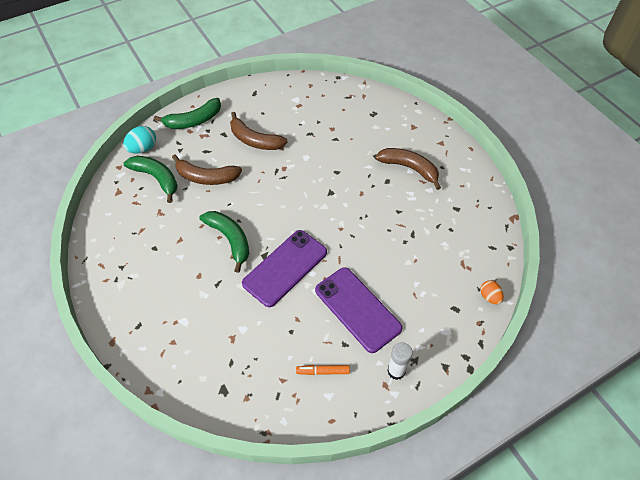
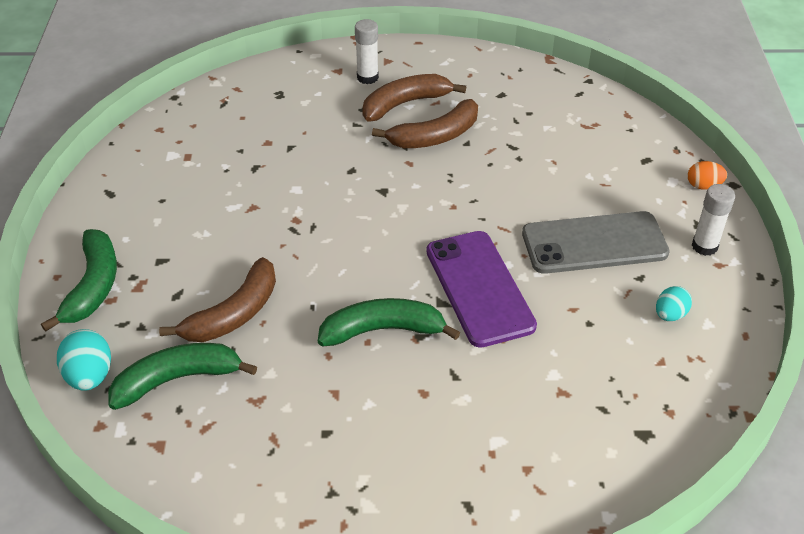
camera: 60 degrees left, 10 degrees down
(254, 140) = (210, 230): brown banana -> brown banana (435, 136)
(323, 371) = (670, 315): orange marker -> turquoise egg
(357, 309) = (594, 243): purple phone -> grey phone
(418, 142) = (367, 77): none -> white glue stick
(489, 297) = (646, 126): orange egg -> orange egg (703, 186)

